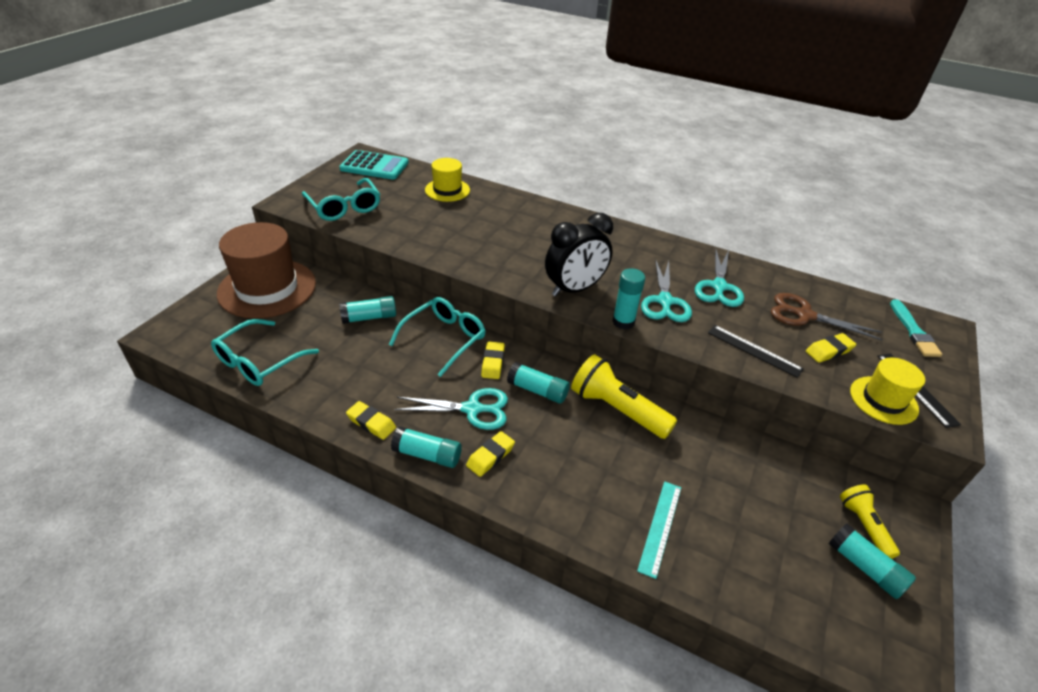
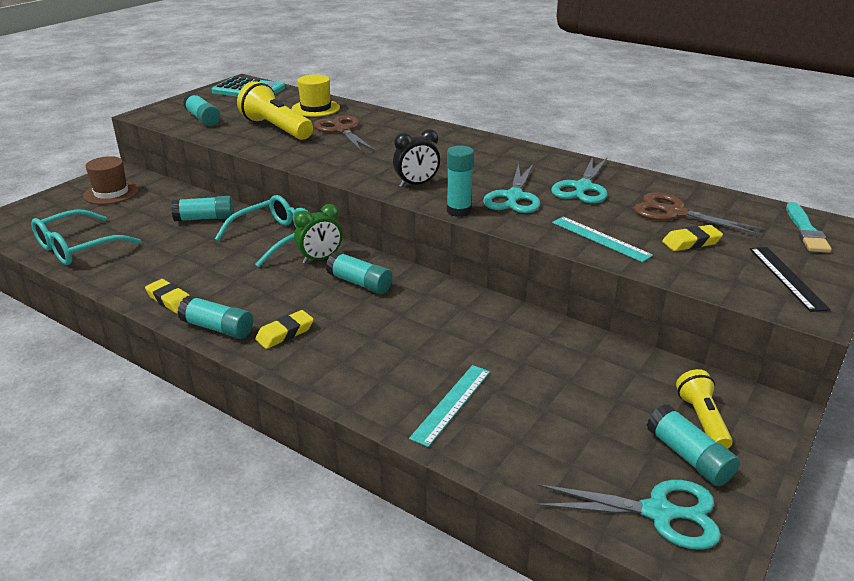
camera: 10 degrees right, 10 degrees down
(267, 288) = (111, 193): brown hat -> brown hat, size x0.53
(344, 207) = (203, 119): turquoise glasses -> turquoise glue stick
(472, 409) = (281, 294): turquoise scissors -> turquoise scissors (658, 512)
(482, 219) = (342, 130): none -> brown scissors
(493, 363) = (320, 259): yellow eraser -> green clock
(574, 289) = (416, 184): black clock -> black clock, size x0.63
(617, 409) = (443, 303): yellow flashlight -> yellow flashlight (276, 128)
(754, 350) = (600, 238): black ruler -> turquoise ruler
(883, 400) = (740, 285): yellow hat -> none

